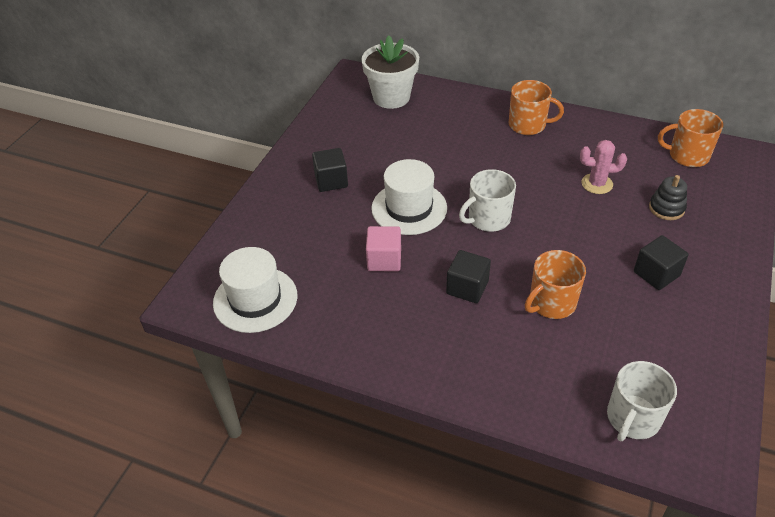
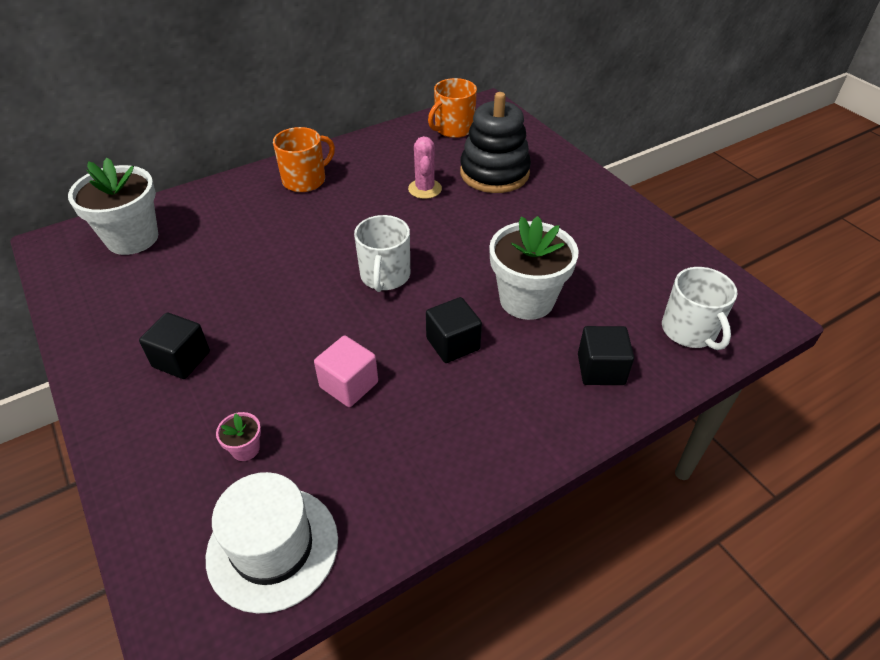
camera: 55 degrees left, 0 degrees up
(301, 247) = (245, 449): none -> pink flower pot
(409, 208) = (303, 321): white hat -> none
(551, 303) = (526, 300): orange mug -> white flower pot
(597, 184) = (425, 189): pink cactus -> pink cactus turned 45 degrees counterclockwise
(656, 274) = (555, 222): black cube -> black cube (600, 369)
(666, 208) = (494, 173): black stacking toy -> black stacking toy, size x1.96

